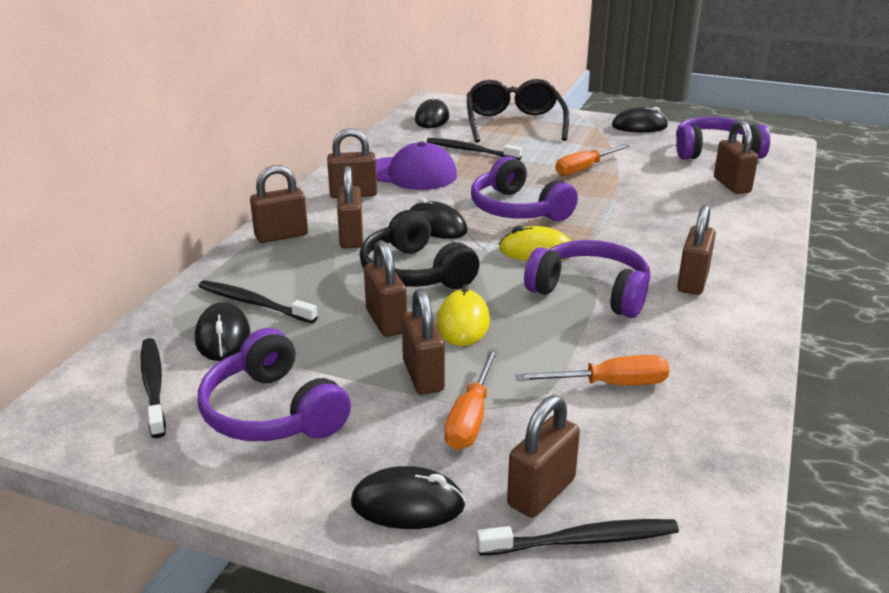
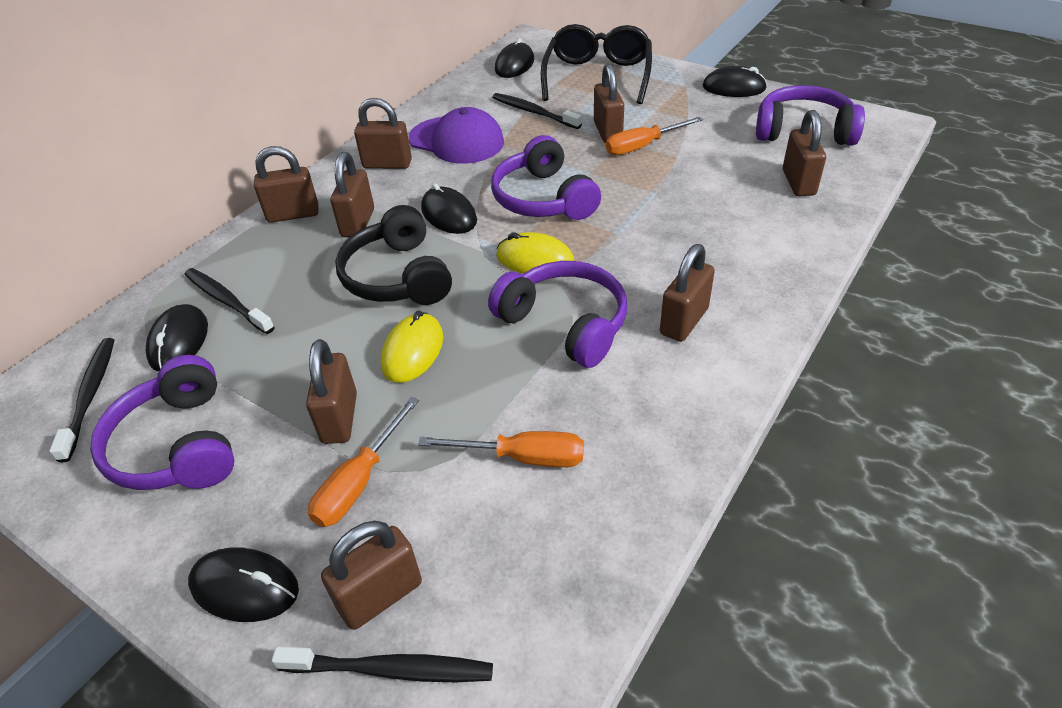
camera: 15 degrees right, 15 degrees up
(386, 321) = (338, 340): brown padlock -> brown padlock (608, 132)

